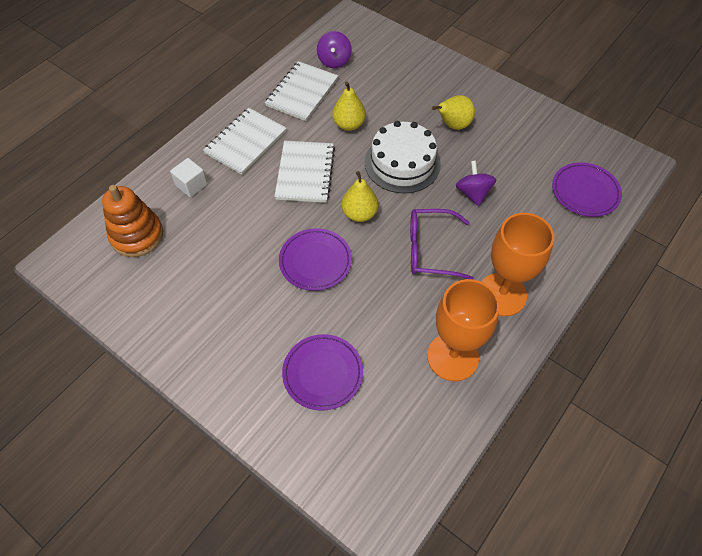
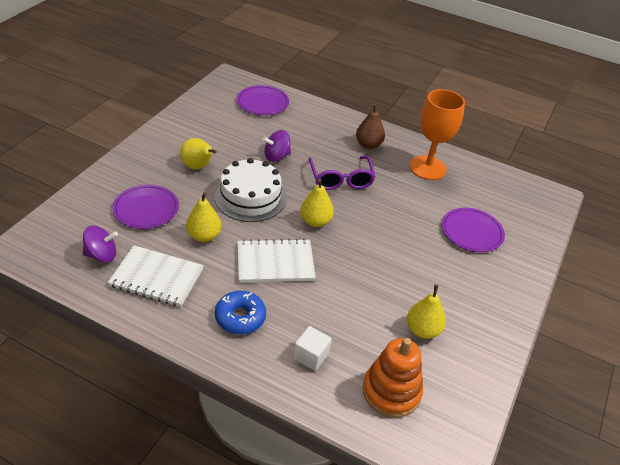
camera: 105 degrees left, 15 degrees down
(193, 277) = (422, 330): none -> yellow pear
(245, 142) = (240, 317): white notebook -> blue donut
(315, 261) = (374, 245): purple plate -> purple plate (146, 209)
(502, 294) = (368, 145): orange goblet -> brown pear

